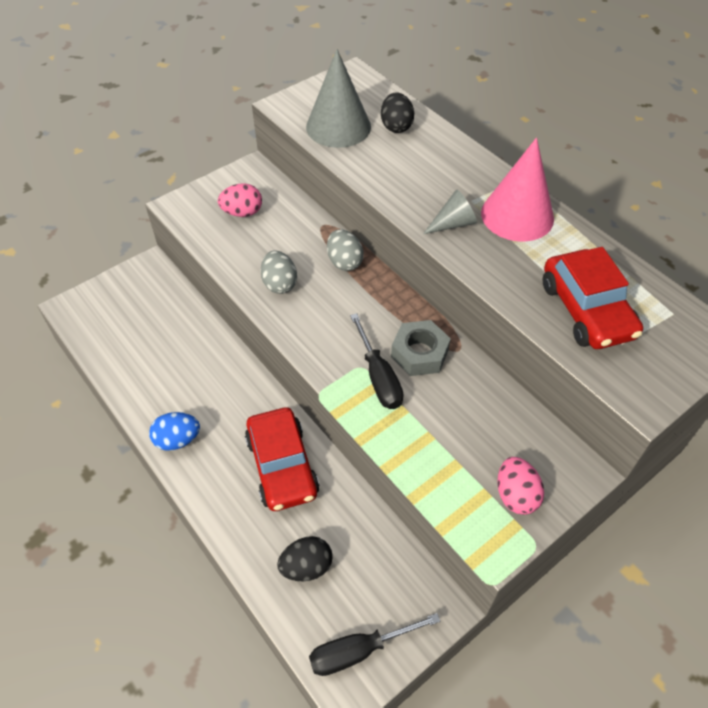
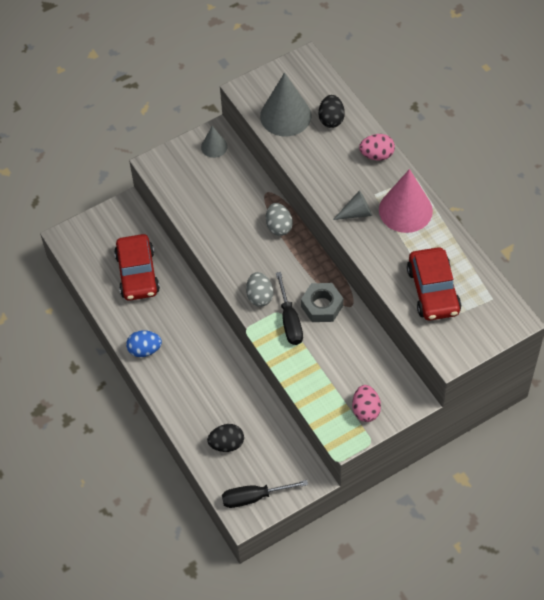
camera: 10 degrees right, 5 degrees up
(242, 212) = (205, 175): pink egg -> pink egg (377, 155)
(251, 182) = (214, 147): none -> grey cone
(279, 284) = (228, 241): grey egg -> grey egg (260, 296)
(282, 466) = (217, 376): red car -> red car (137, 273)

